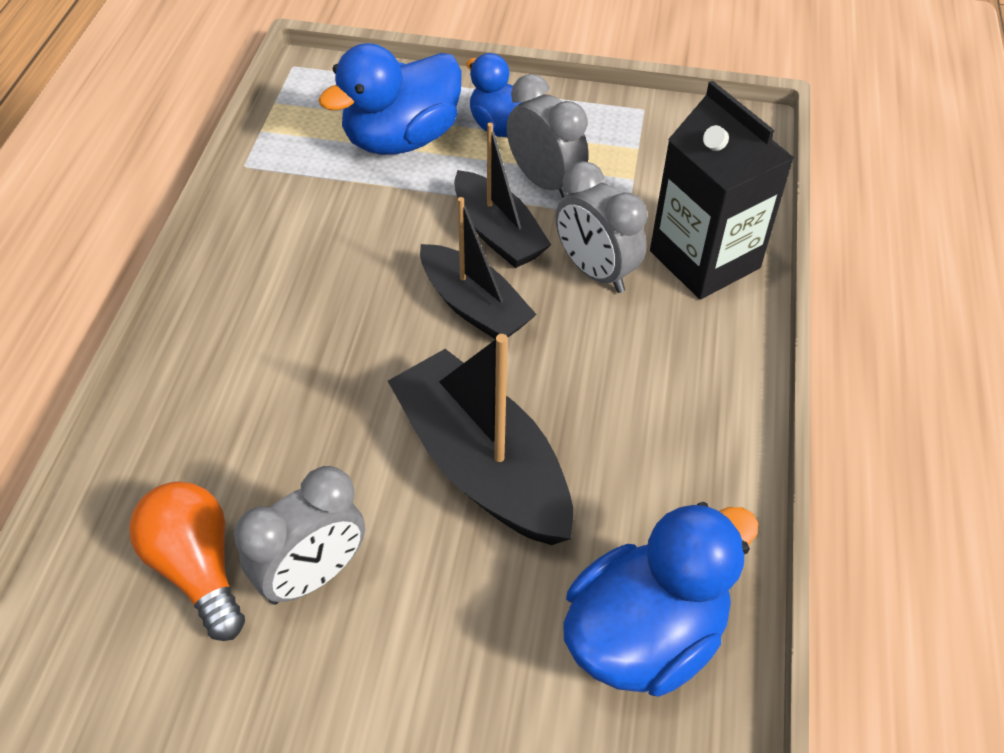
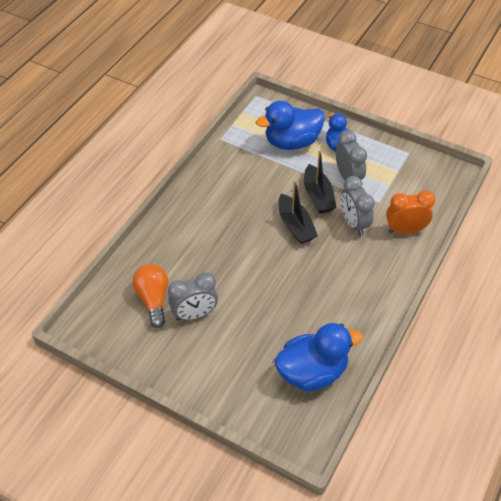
camera: 20 degrees right, 0 degrees up
(482, 465) = (274, 291): black boat -> none
(704, 259) = (405, 230): black carton -> orange clock

